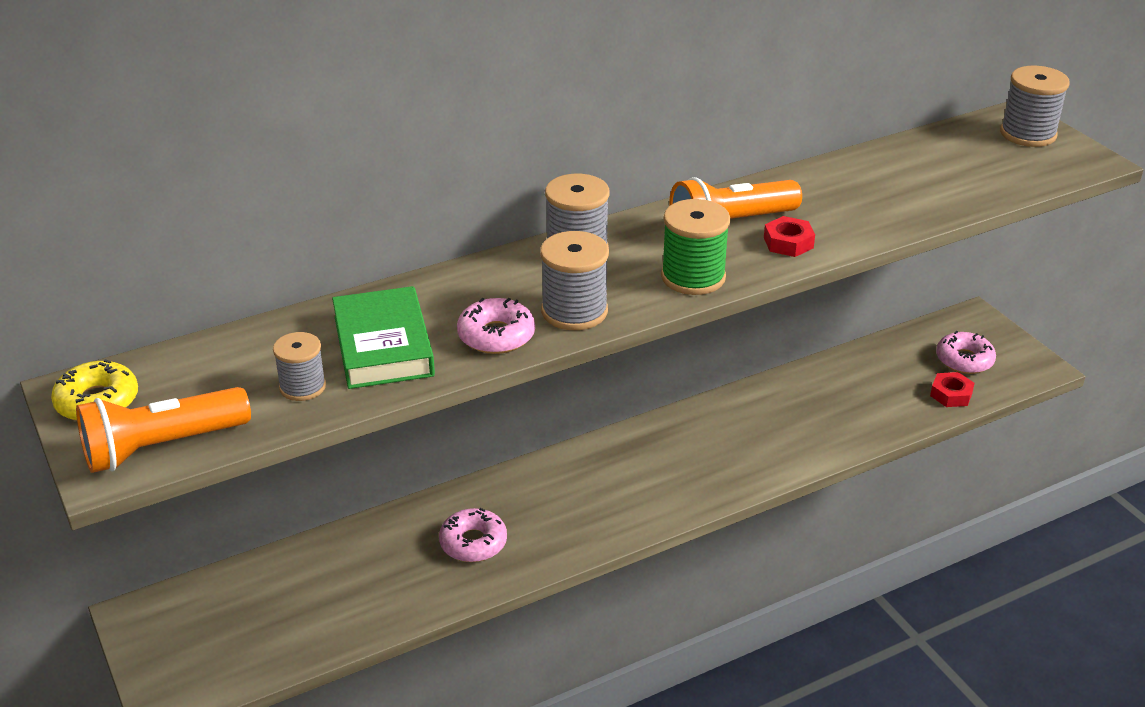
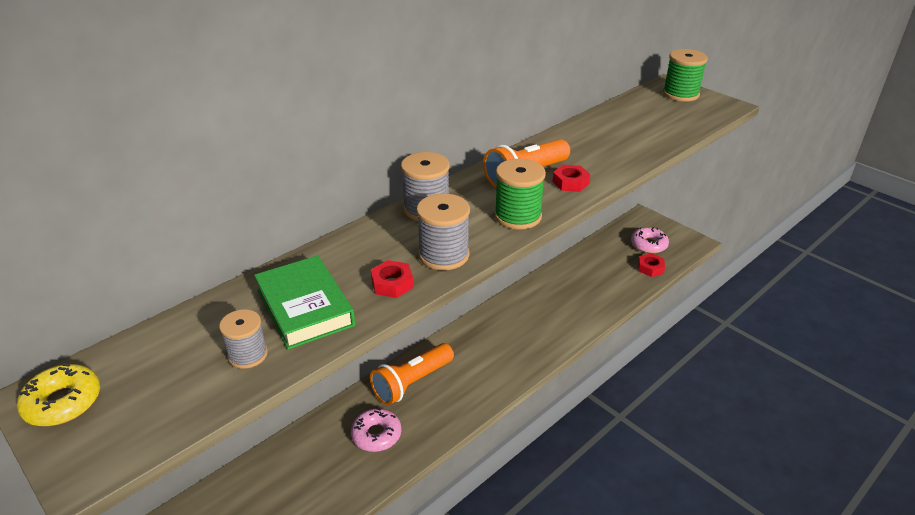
camera: 15 degrees left, 0 degrees up
(161, 447) = (133, 436): orange flashlight -> orange flashlight (412, 382)
(496, 335) = (392, 284): pink donut -> red nut
(1028, 134) = (680, 94): grey spool -> green spool

